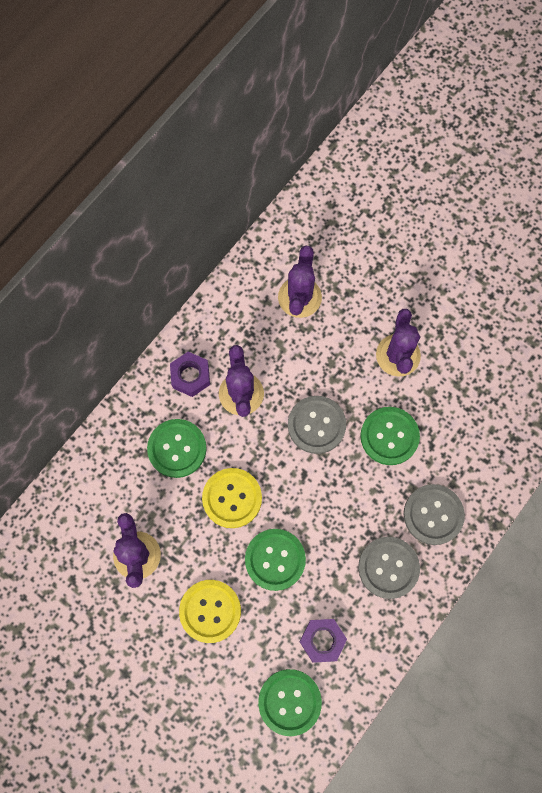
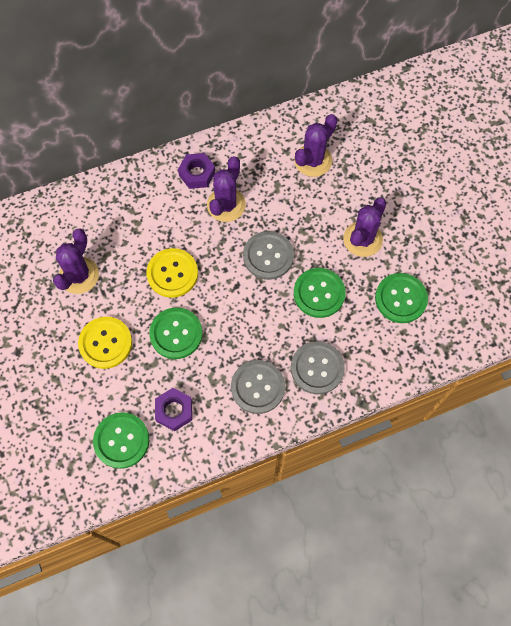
camera: 30 degrees right, 5 degrees down
(177, 448) = (155, 218): green button -> green button (400, 298)

